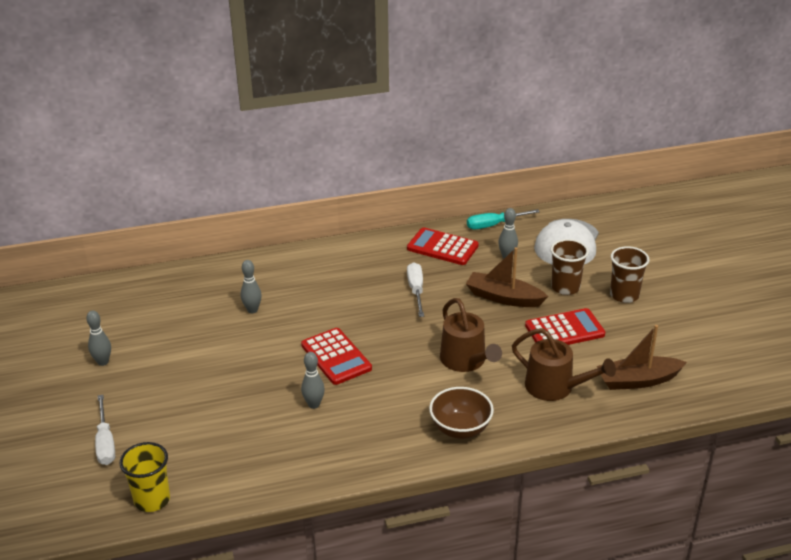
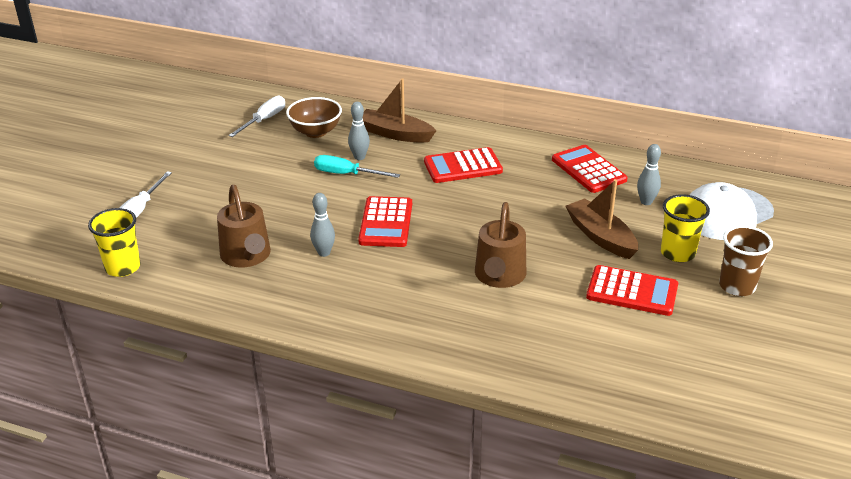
camera: 35 degrees right, 0 degrees up
(103, 362) = (204, 151): grey bowling pin -> none
(346, 283) = (462, 166): none -> red calculator
(416, 290) = (521, 197): white screwdriver -> white screwdriver (264, 120)
(460, 429) = (427, 332): brown bowl -> brown bowl (315, 132)
(494, 225) = (664, 169): turquoise screwdriver -> turquoise screwdriver (346, 174)
(555, 387) = (562, 339): brown watering can -> brown watering can (247, 256)
(565, 287) = (677, 253): brown cup -> yellow cup
(638, 380) = (660, 373): brown boat -> brown boat (395, 134)

